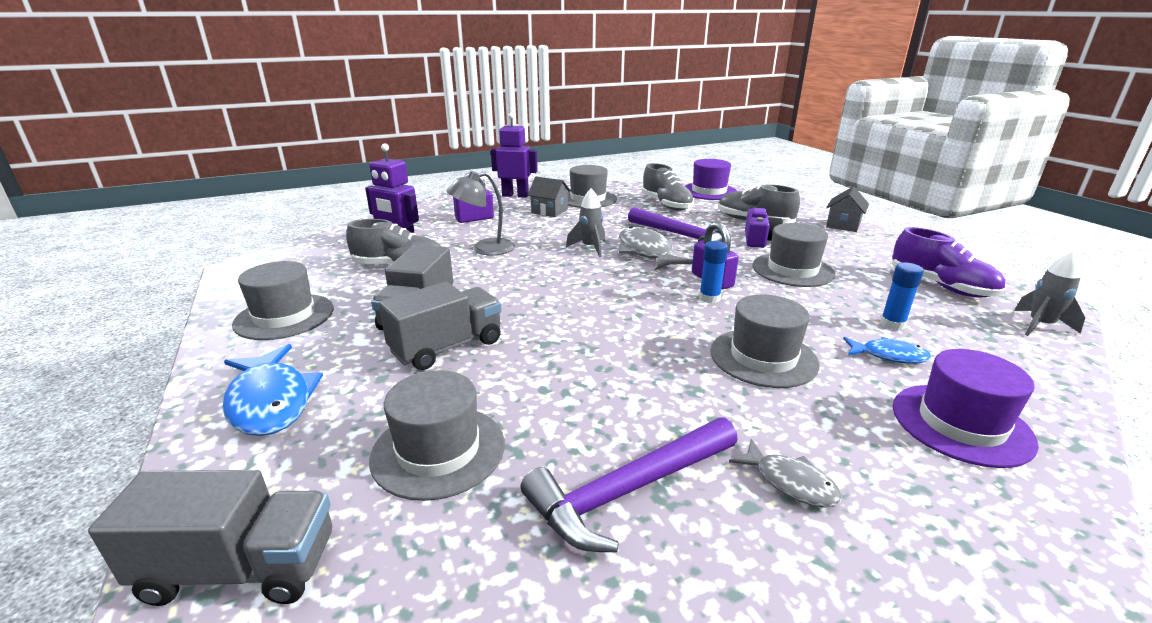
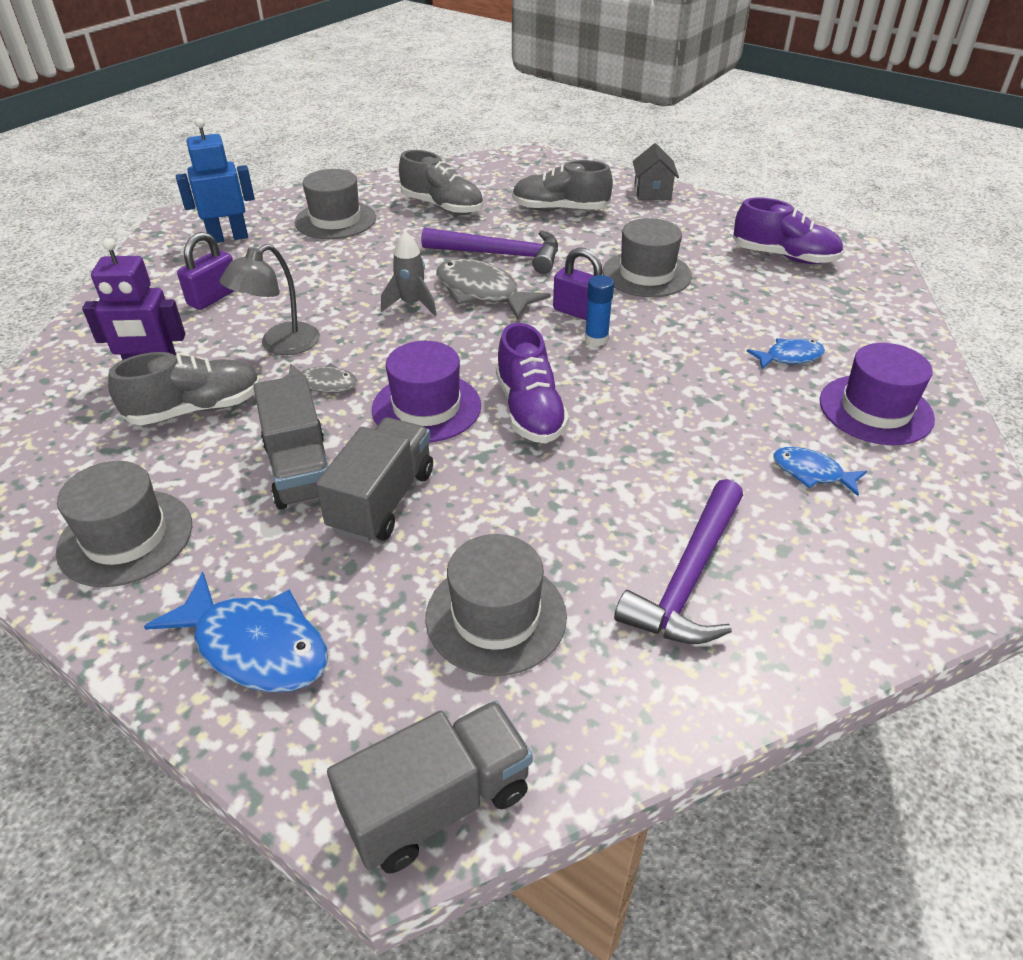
camera: 30 degrees left, 15 degrees up
(515, 195) = (228, 237): purple robot -> blue robot
(549, 211) = (304, 255): grey house -> none
(610, 326) = (529, 410): none -> purple shoe
(709, 191) = (474, 170): purple hat -> purple hat (426, 407)
(759, 240) = (585, 238): purple camera -> none
(763, 357) = (694, 397): grey hat -> none
(790, 482) = (796, 515): grey fish -> grey fish (323, 384)
(839, 452) = (811, 473): none -> blue fish
(892, 324) = (772, 318): blue glue stick -> none
(1040, 326) = (878, 282): grey rocket -> none

